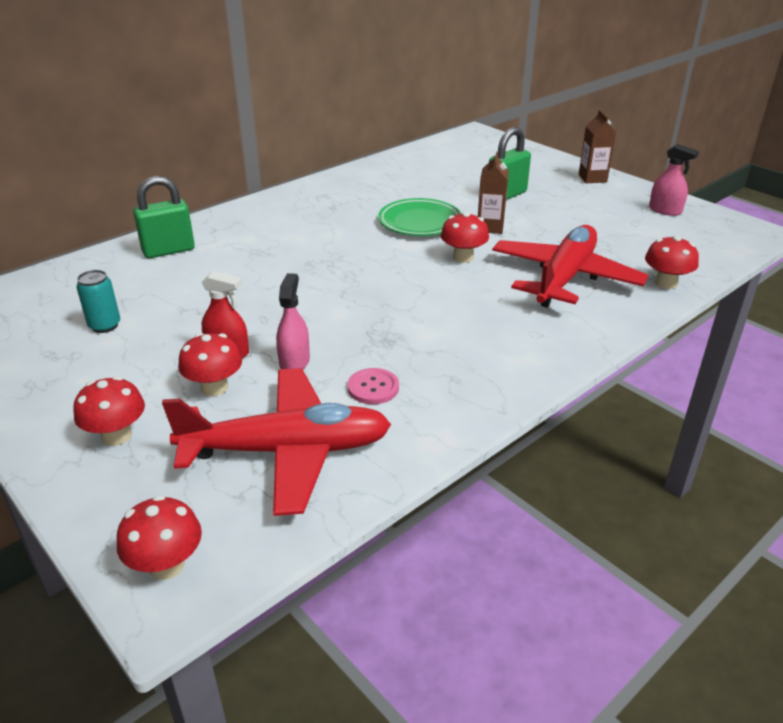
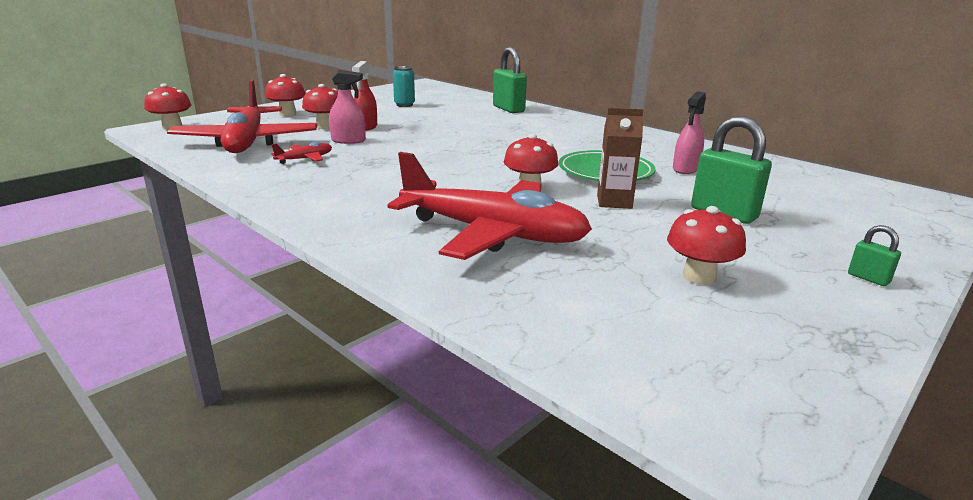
camera: 85 degrees right, 10 degrees down
(373, 388) = (305, 159): pink button -> red plane
(592, 178) = (868, 278): brown carton -> green padlock
(665, 210) = (785, 336): pink spray bottle -> pink spray bottle (685, 169)
(666, 283) = (490, 299): red mushroom -> red mushroom (699, 276)

